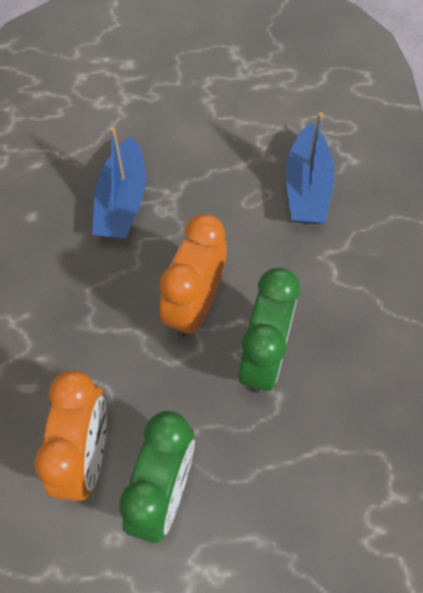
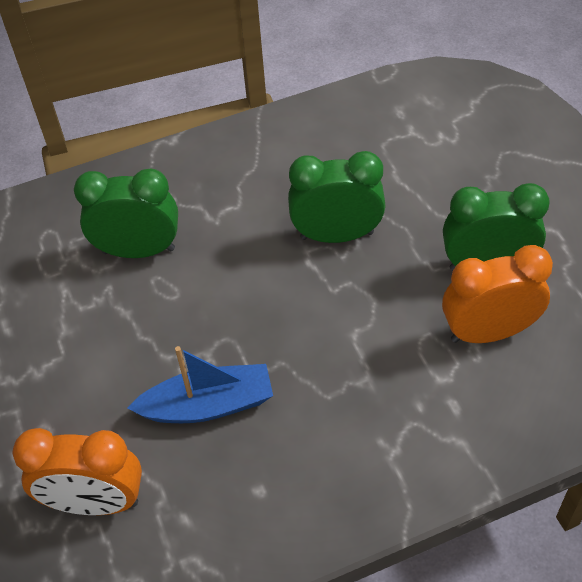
camera: 105 degrees left, 10 degrees down
(195, 305) = (307, 300): orange clock -> orange clock (95, 502)
(307, 187) = (138, 250): blue boat -> green clock

